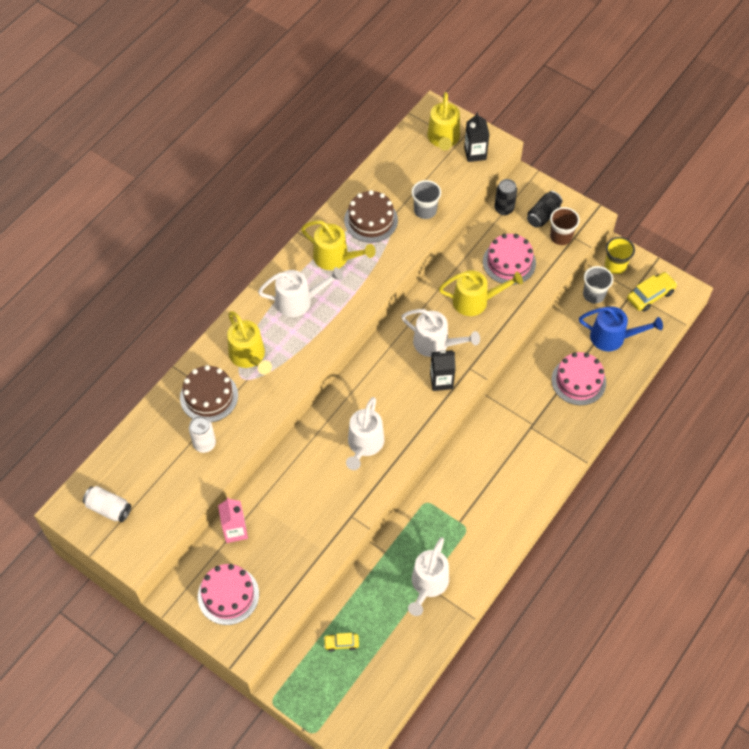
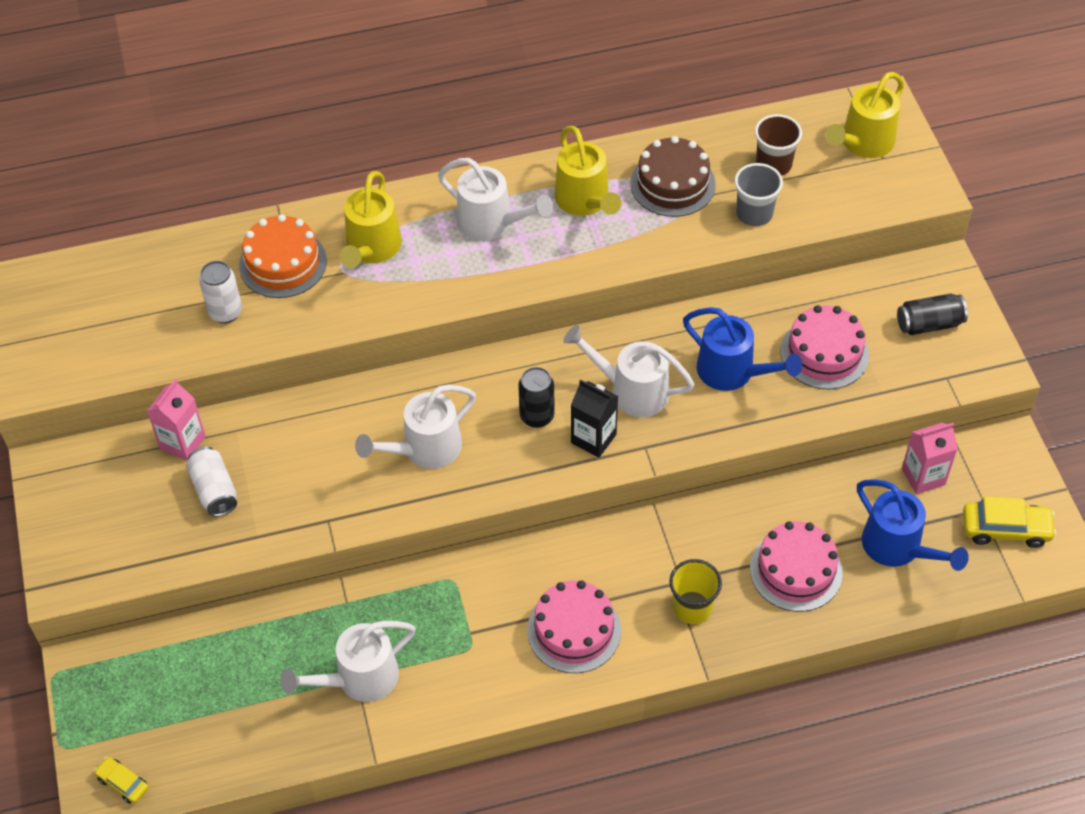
camera: 40 degrees right, 5 degrees down
(108, 508) = (57, 311): white can -> white can (214, 490)
(209, 396) = (283, 263): brown cake -> orange cake
(228, 595) = (104, 508): pink cake -> pink cake (574, 630)
(341, 643) = (192, 669): yellow car -> yellow car (123, 783)
(436, 344) = (630, 391): white watering can -> white watering can turned 135 degrees clockwise
(475, 153) = (889, 184): black carton -> none
(476, 301) = (733, 372): yellow watering can -> blue watering can
(504, 209) = (881, 284): black can -> black can (537, 416)
(561, 236) = (928, 365): brown cup -> brown cup (773, 164)
(594, 294) = (923, 476): grey cup -> pink carton
(615, 265) = (990, 459): yellow cup -> yellow cup (692, 607)

